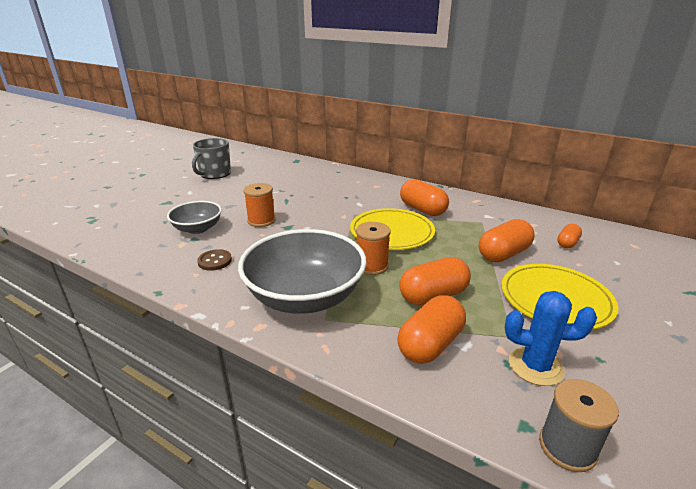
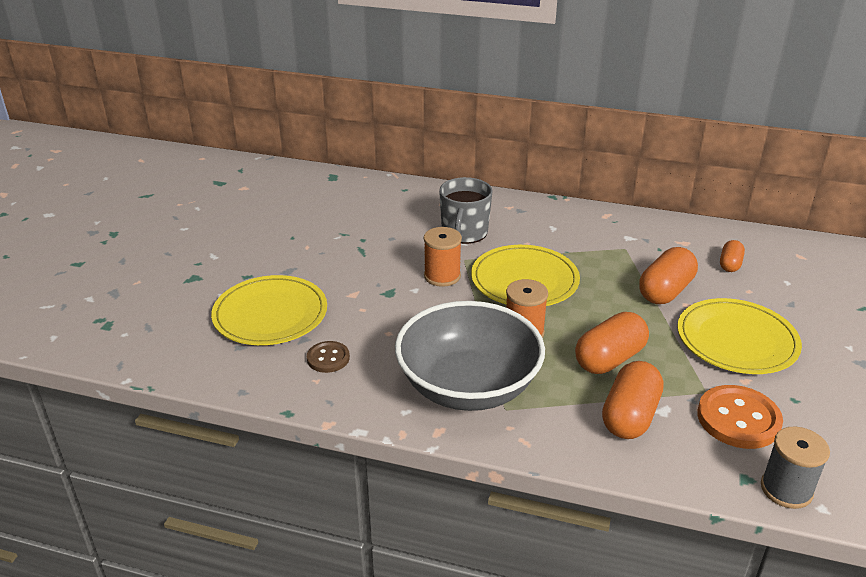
camera: 15 degrees left, 5 degrees up
(197, 228) = (270, 314): grey bowl -> yellow plate
(214, 174) = (227, 217): grey mug -> grey mug (464, 232)
(261, 221) = (348, 288): orange spool -> orange spool (442, 276)
(422, 209) = (547, 239): orange capsule -> none
(535, 366) = (738, 419): blue cactus -> orange button

